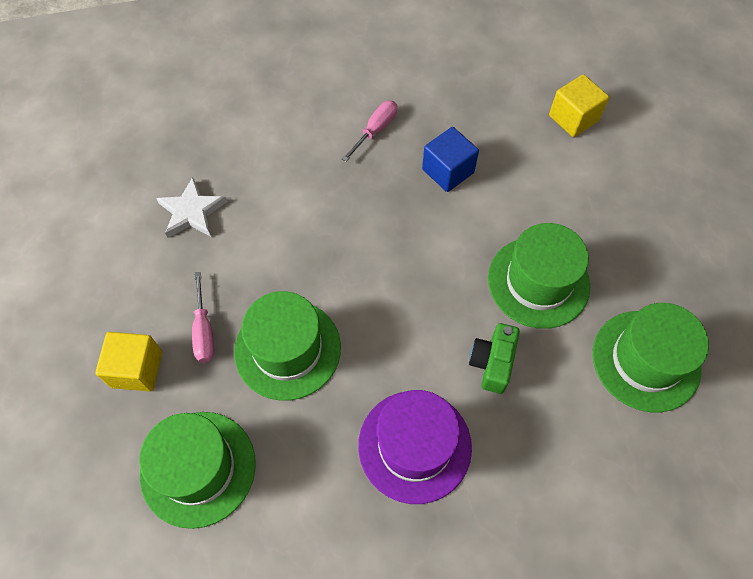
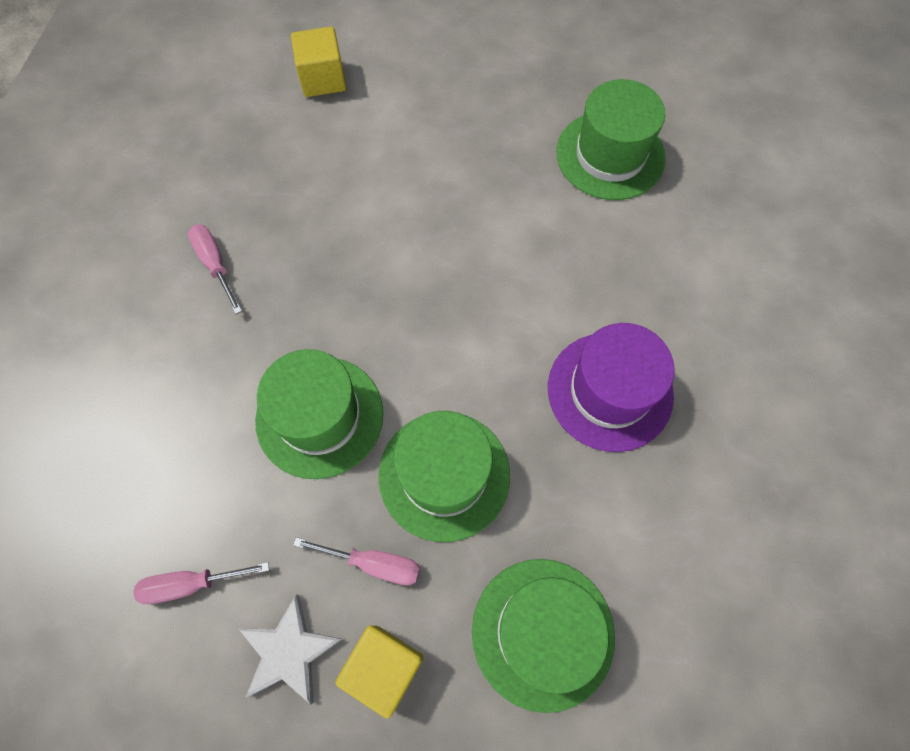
camera: 65 degrees left, 5 degrees up
(149, 229) = (191, 584): none -> pink screwdriver
(192, 212) = (198, 519): white star -> white star (289, 651)
(448, 171) = (314, 218): blue cube -> none
(492, 363) = (554, 281): green camera -> none
(538, 282) = (489, 199): green hat -> green hat (319, 416)

